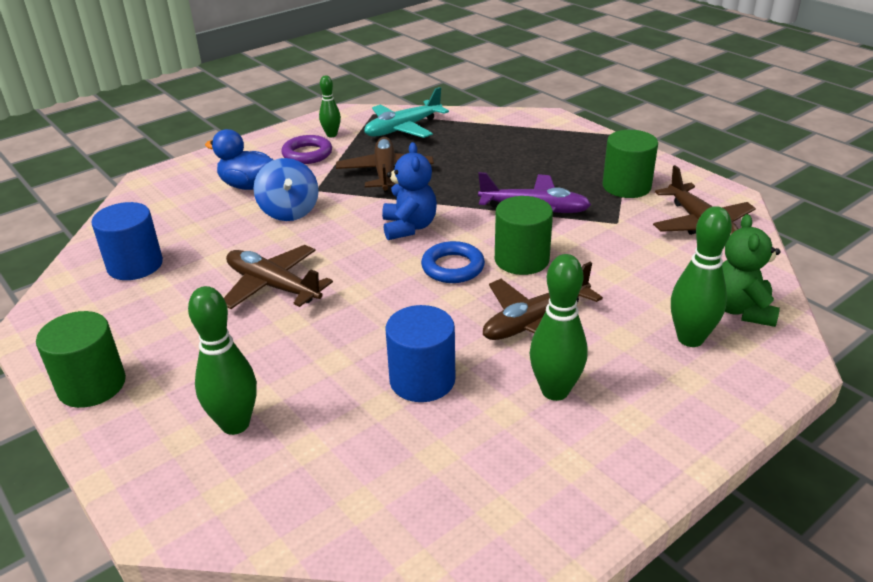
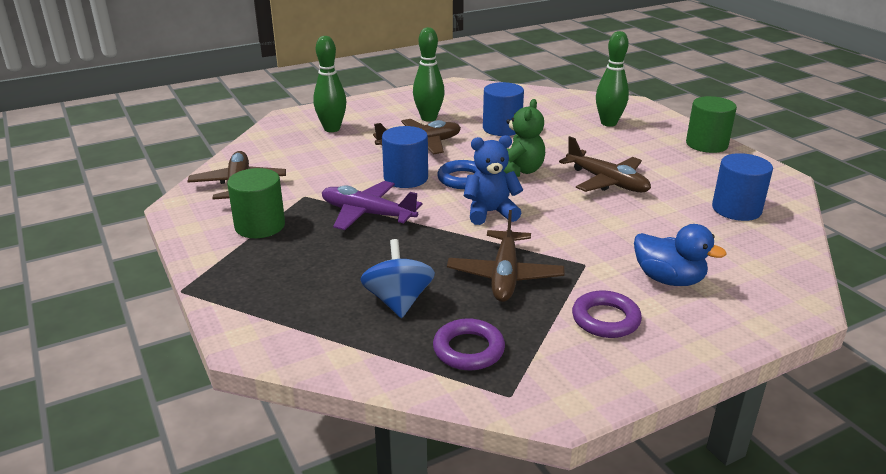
camera: 170 degrees left, 5 degrees down
(289, 211) = (610, 242): blue spinning top -> blue spinning top (398, 301)
(331, 135) = (576, 352): green bowling pin -> none
(403, 129) = (468, 349): turquoise plane -> purple ring
(409, 227) = (490, 212): blue teddy bear -> blue teddy bear turned 75 degrees clockwise
(521, 259) = (406, 178): green cylinder -> blue cylinder
(741, 310) = (284, 137): green teddy bear -> green teddy bear (519, 171)

